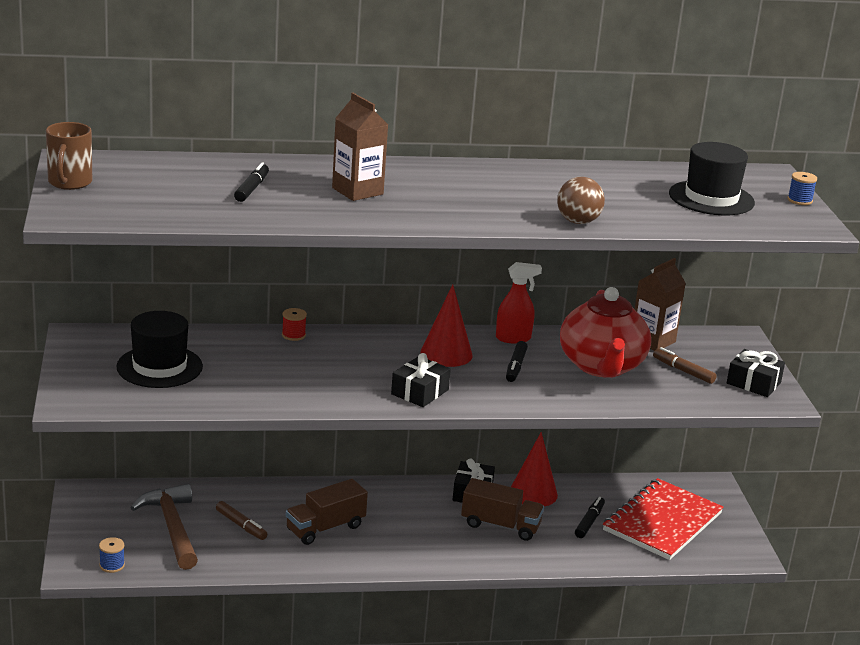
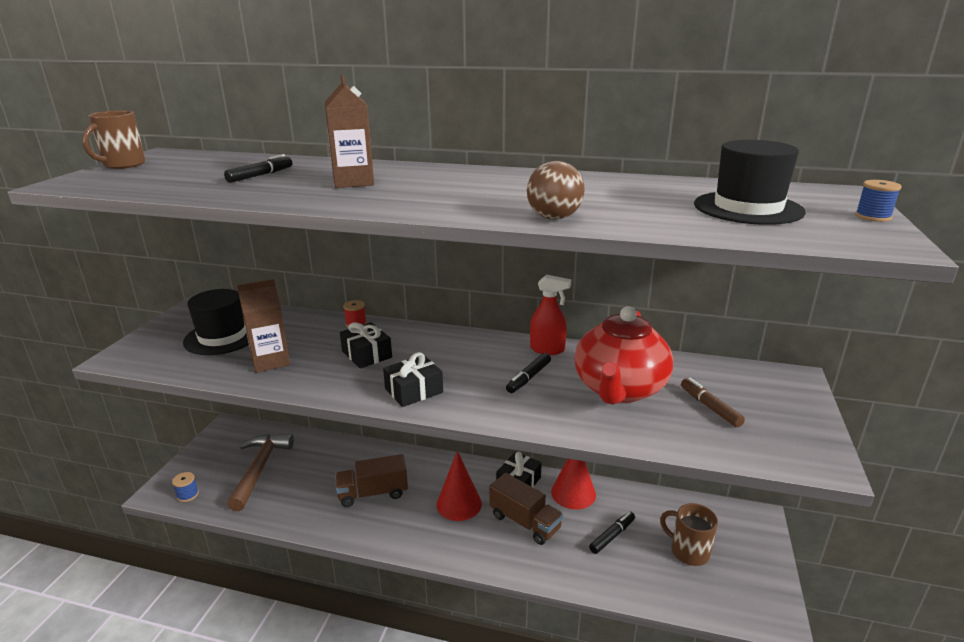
camera: 25 degrees right, 0 degrees up
(241, 525) = (310, 477): brown marker -> none
(446, 354) = (472, 356): red cone -> red cone (459, 504)
(652, 341) = (691, 369): brown carton -> brown carton (270, 361)
(662, 522) = (688, 551): red notebook -> brown mug
(753, 383) = (792, 434): black gift -> black gift (367, 354)

